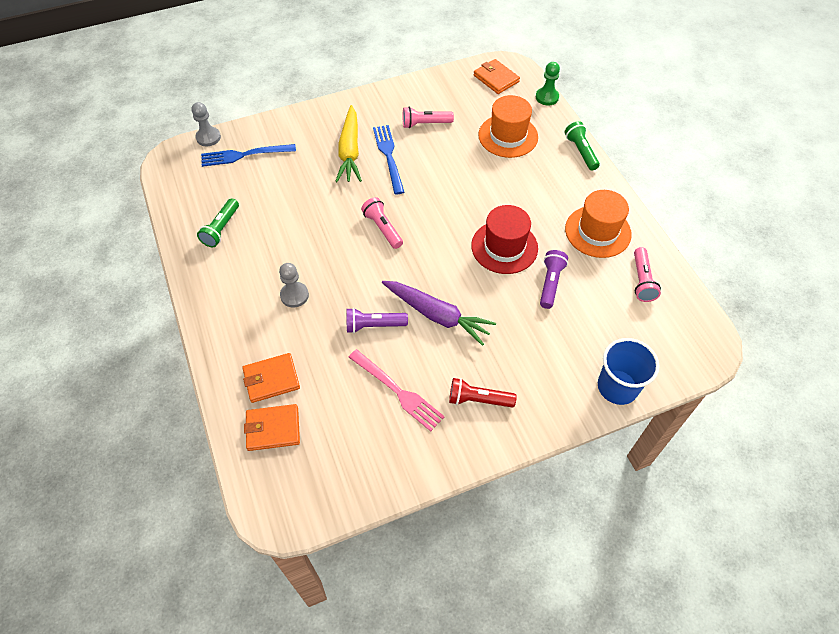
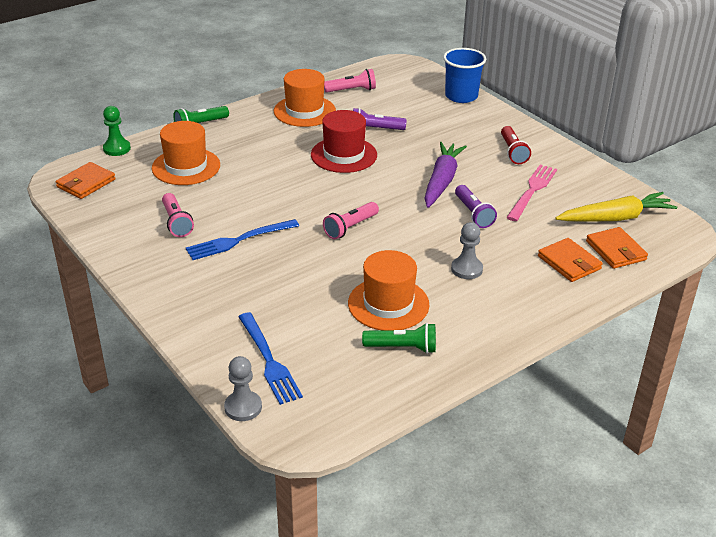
camera: 105 degrees left, 20 degrees down
(273, 231) = (388, 304): none -> orange hat
(350, 151) = (238, 271): yellow carrot -> yellow carrot (615, 218)

